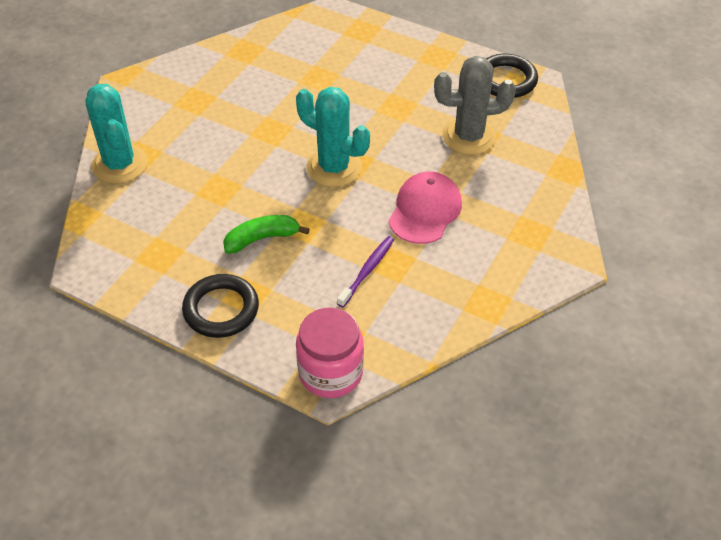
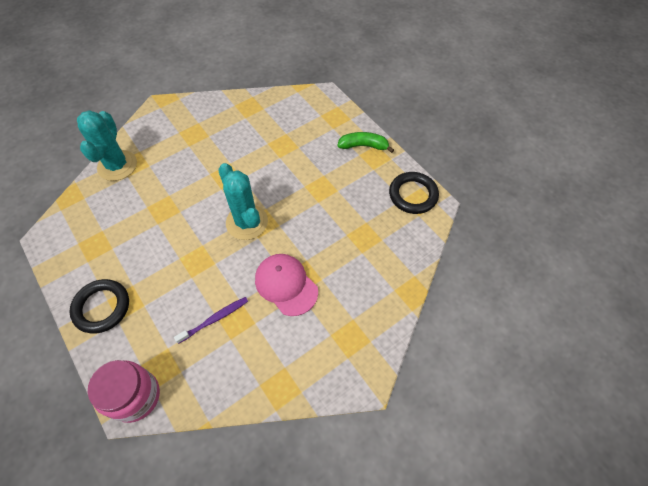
camera: 25 degrees right, 10 degrees up
(262, 239) = (164, 261): green banana -> green banana (363, 146)
(425, 210) = (286, 285): pink cap -> pink cap turned 90 degrees counterclockwise
(469, 136) = (356, 233): grey cactus -> none

